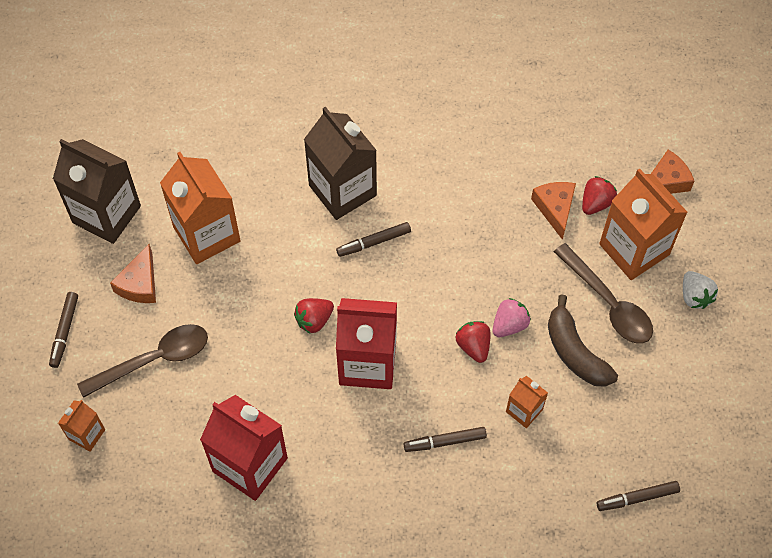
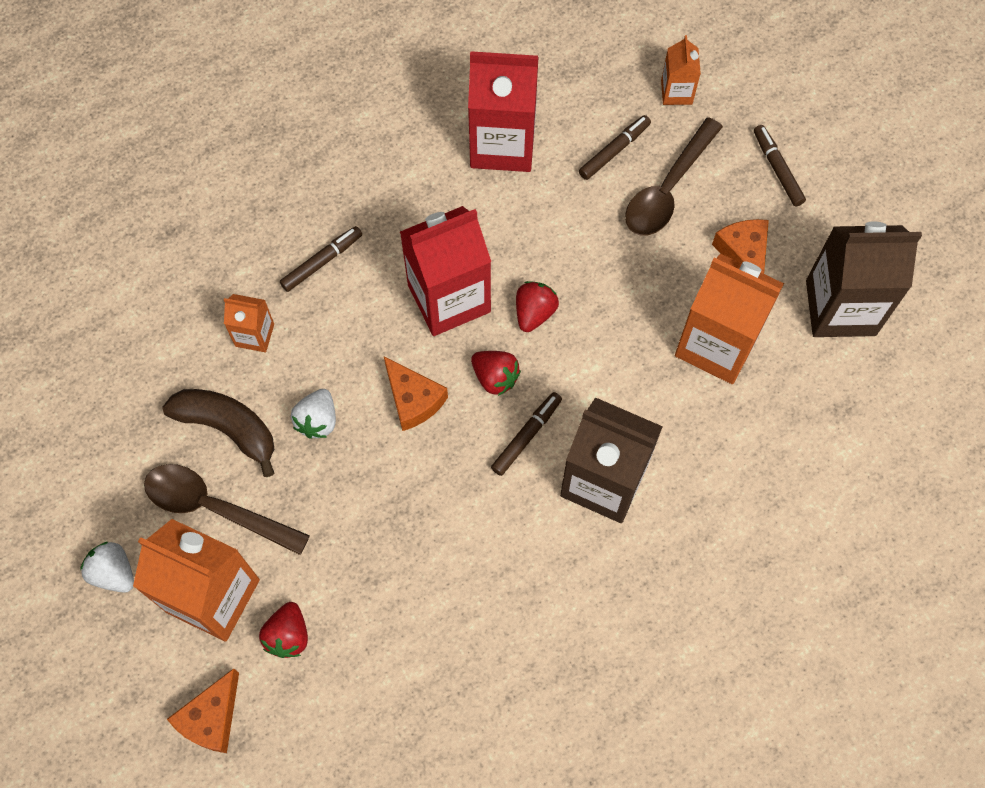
camera: 150 degrees right, 5 degrees up
(473, 346) = (345, 375): red strawberry -> red strawberry (495, 377)
(509, 325) = (318, 421): pink strawberry -> white strawberry
(555, 209) = (336, 598): orange cheese -> orange cheese (413, 399)
(637, 498) = (94, 307): brown marker -> brown marker (614, 151)

